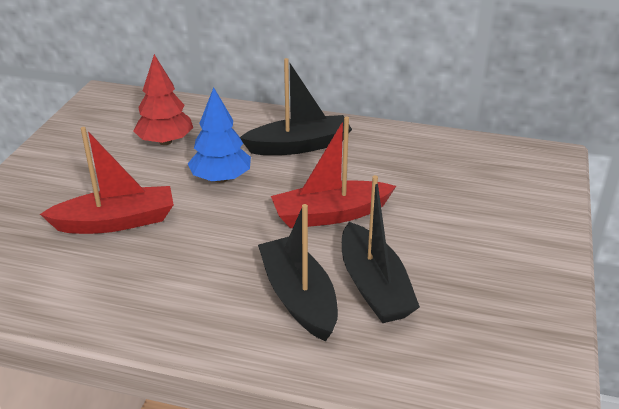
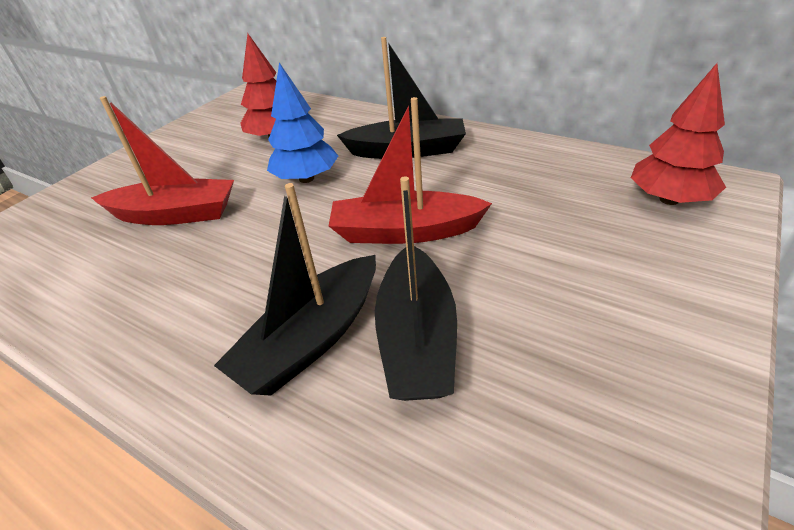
camera: 20 degrees right, 5 degrees up
(299, 298) = (312, 339): black boat -> black boat turned 135 degrees counterclockwise
(515, 171) = (669, 199): none -> red tree

